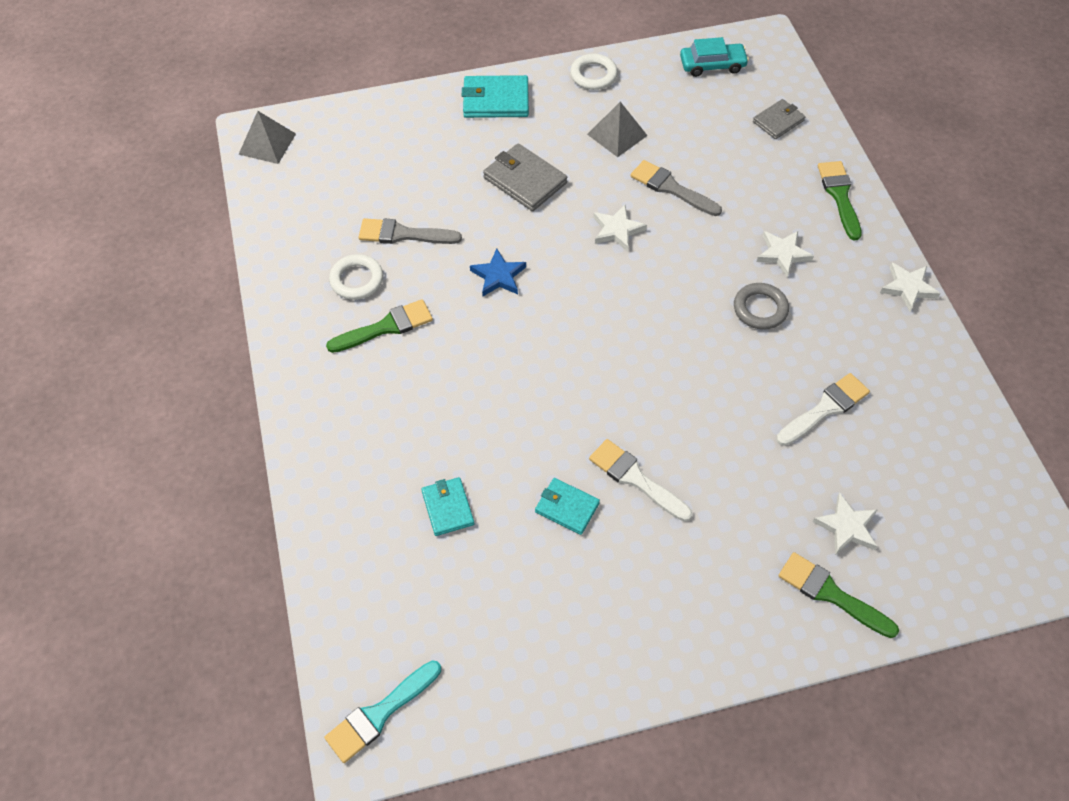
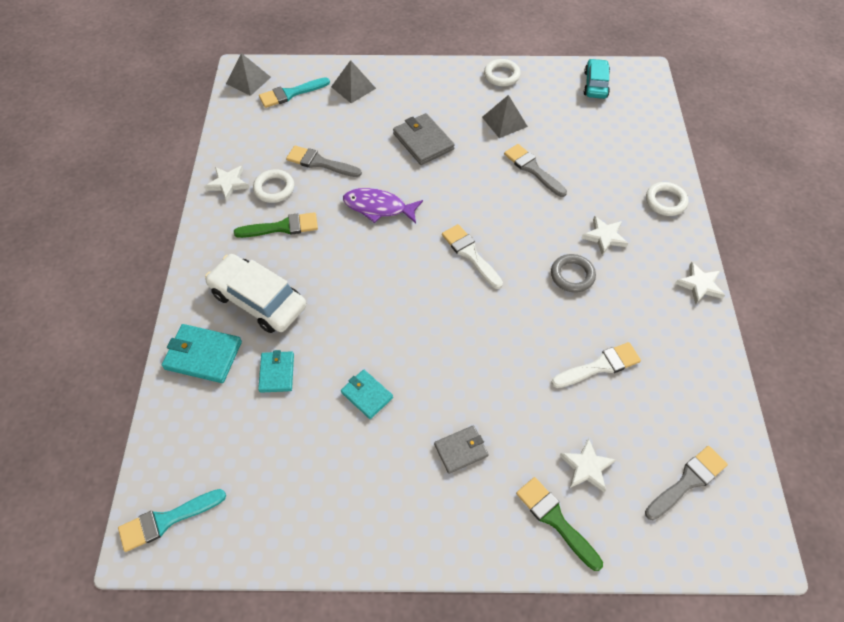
camera: 15 degrees right, 0 degrees up
(331, 151) = (291, 93): none -> turquoise brush
(391, 425) = (258, 300): none -> white car
(410, 127) = (353, 87): none -> grey pyramid
(495, 100) = (422, 80): turquoise wallet -> turquoise wallet (203, 355)
(498, 276) = (378, 207): blue star -> purple fish
(617, 230) = (480, 192): white star -> white star (228, 184)
(635, 478) = (428, 385): white brush -> white brush (470, 254)
(712, 65) = (595, 84): turquoise car -> turquoise car turned 90 degrees counterclockwise
(778, 121) = (634, 135): grey wallet -> grey wallet (461, 450)
(839, 196) = (665, 201): green brush -> white ring
(961, 514) = (687, 481): none -> grey brush

